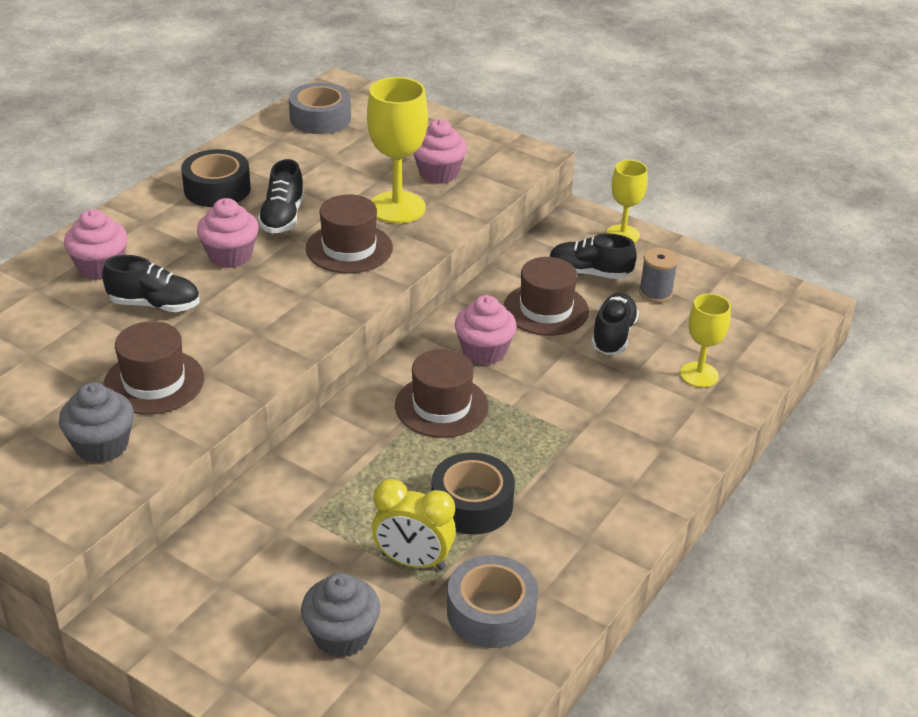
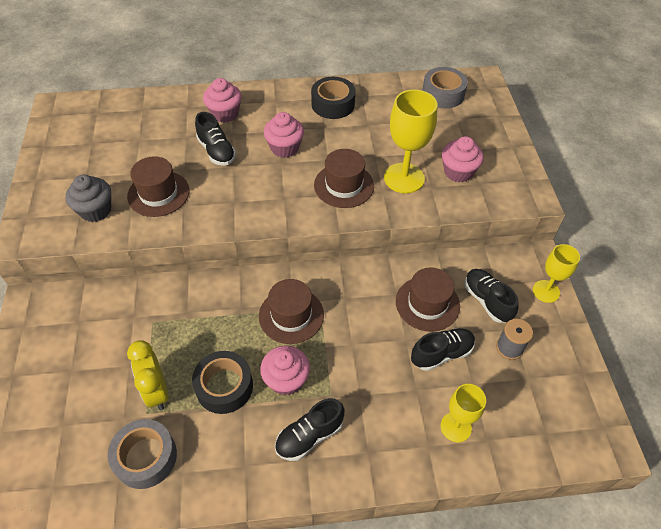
camera: 50 degrees right, 15 degrees up
(283, 217) = (339, 143): black shoe -> black shoe (309, 436)
(341, 636) = (78, 398): grey cupcake -> none
(484, 351) = (357, 301): pink cupcake -> pink cupcake (286, 380)

